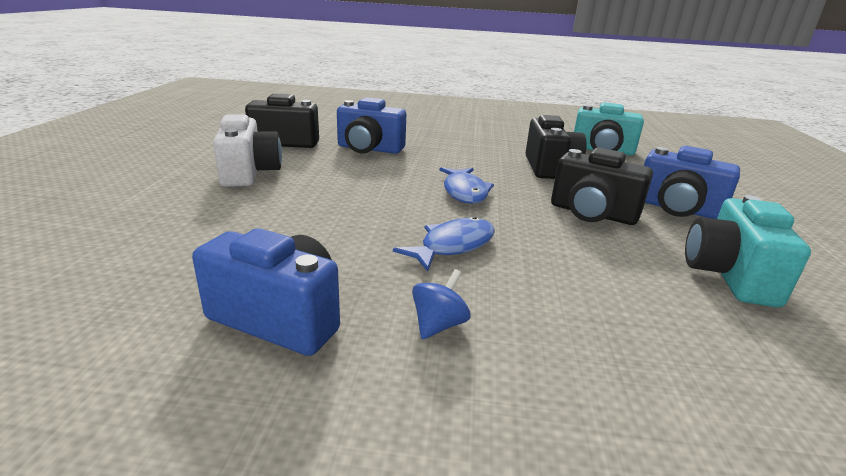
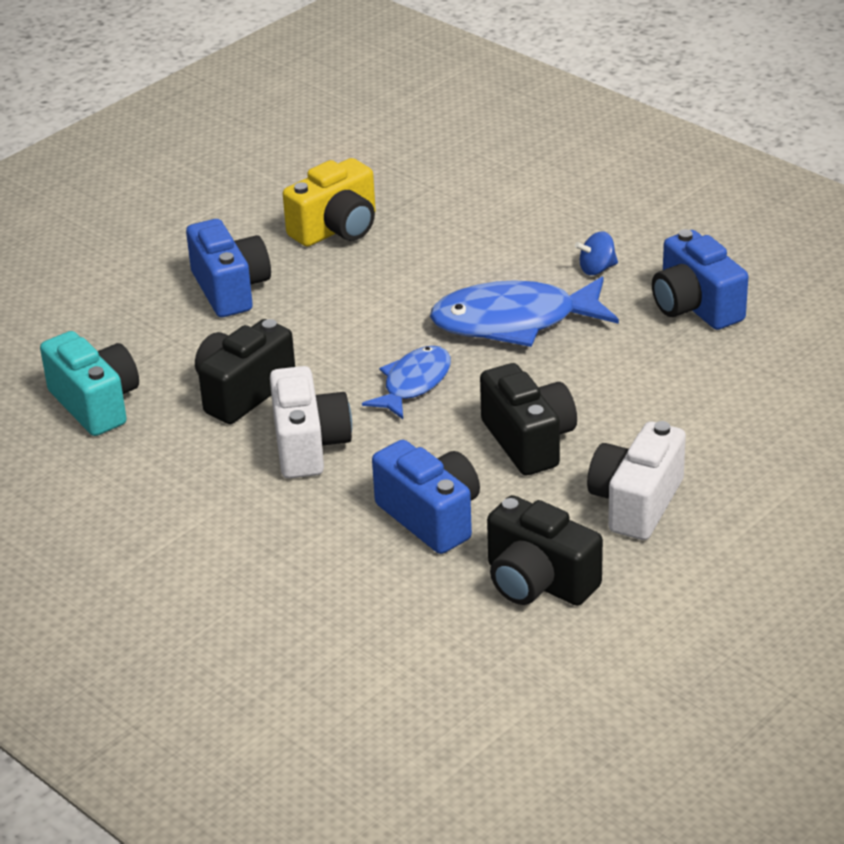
camera: 140 degrees left, 10 degrees up
(453, 246) = (514, 321): blue fish -> blue fish, size x1.65
(474, 158) = (309, 445): none -> white camera
(592, 214) = (329, 312): black camera -> black camera (529, 441)
(729, 275) = (336, 229): turquoise camera -> yellow camera

